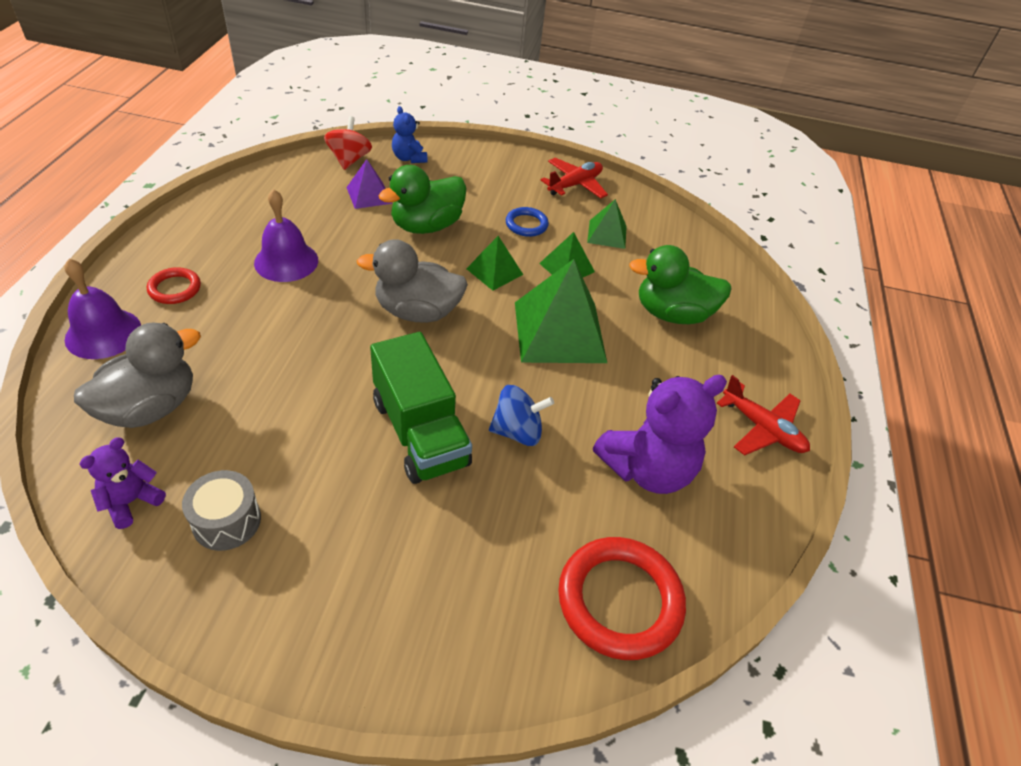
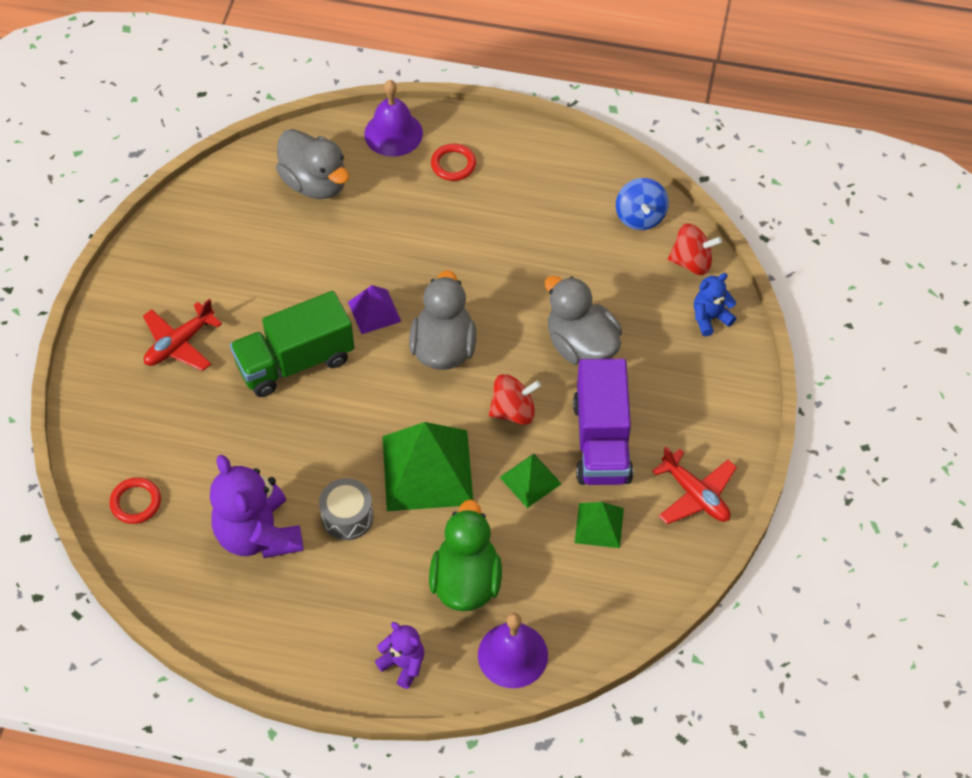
camera: 95 degrees right, 10 degrees up
(131, 502) = (228, 195): purple teddy bear -> purple teddy bear (403, 664)
(227, 521) = (211, 251): grey drum -> grey drum (347, 517)
(286, 261) = (503, 236): purple bell -> purple bell (512, 655)
(369, 195) = (626, 288): purple pyramid -> purple pyramid (374, 311)
(426, 226) = (581, 345): green duck -> grey duck
(494, 271) = (513, 411): green pyramid -> red spinning top
(517, 431) = (298, 433): blue spinning top -> blue spinning top (640, 217)
(526, 224) = (601, 441): blue ring -> purple truck
(619, 600) = (136, 502): red ring -> red ring, size x0.52
(762, 428) = (307, 644): red plane -> red plane (179, 344)

